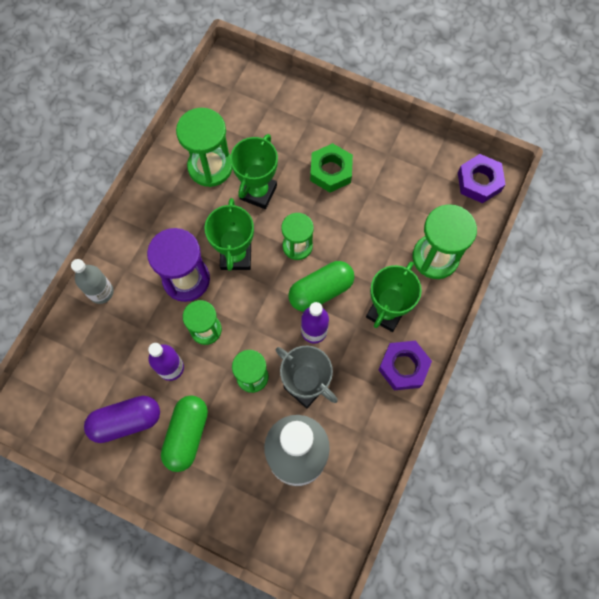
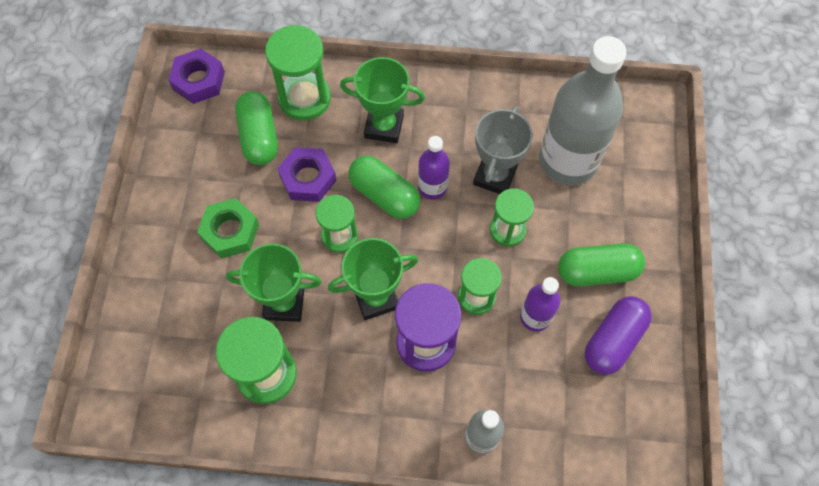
camera: 110 degrees left, 5 degrees down
(126, 421) = (613, 340): purple capsule -> purple capsule turned 75 degrees clockwise
(403, 367) = (436, 95): purple nut -> purple nut (308, 178)
(409, 213) = (259, 137): none -> green capsule

